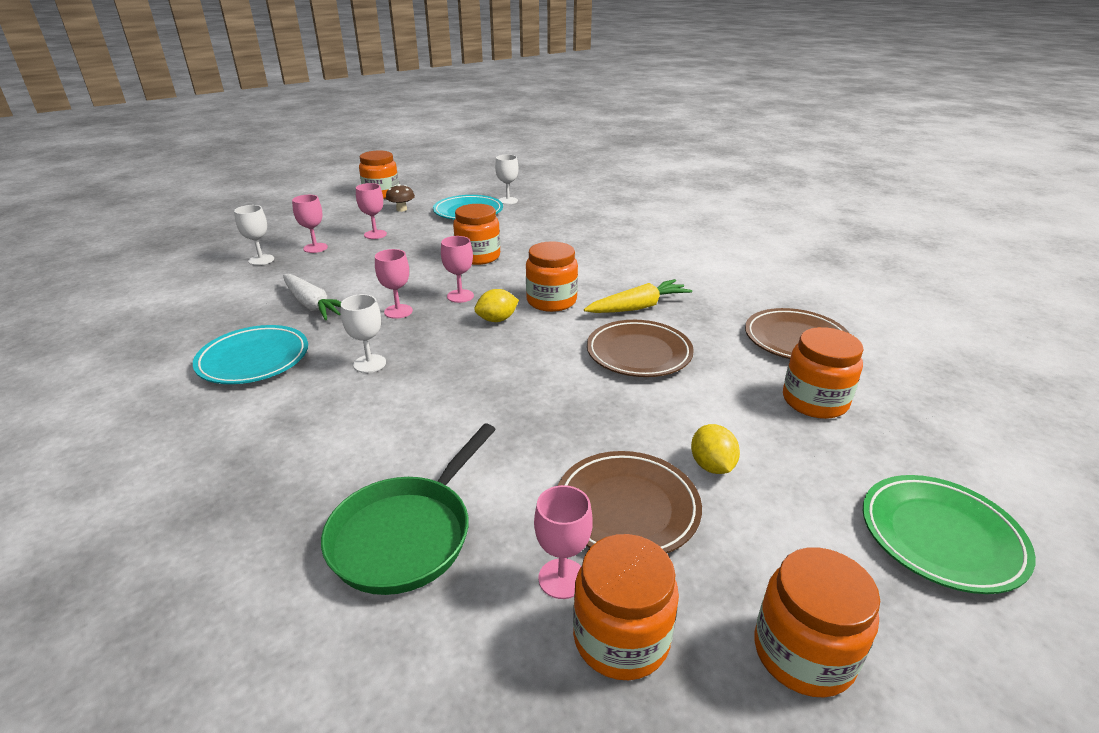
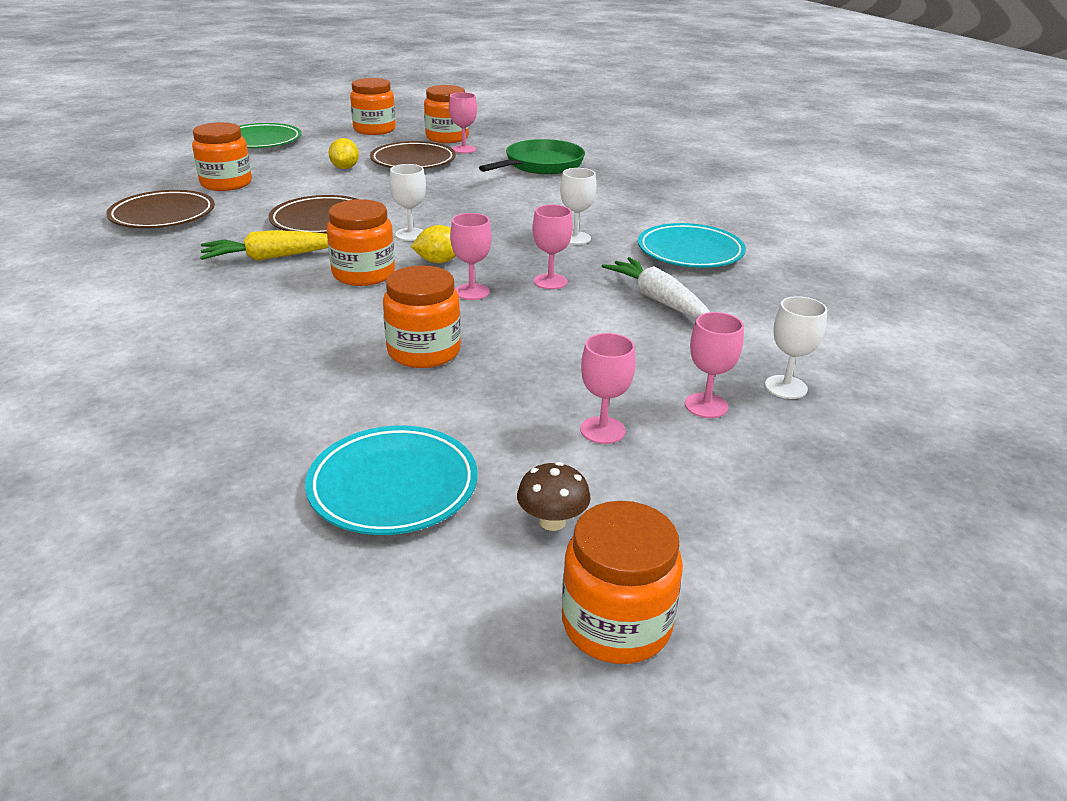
camera: 170 degrees left, 0 degrees up
(508, 201) = (272, 526): white goblet -> white goblet (410, 234)

